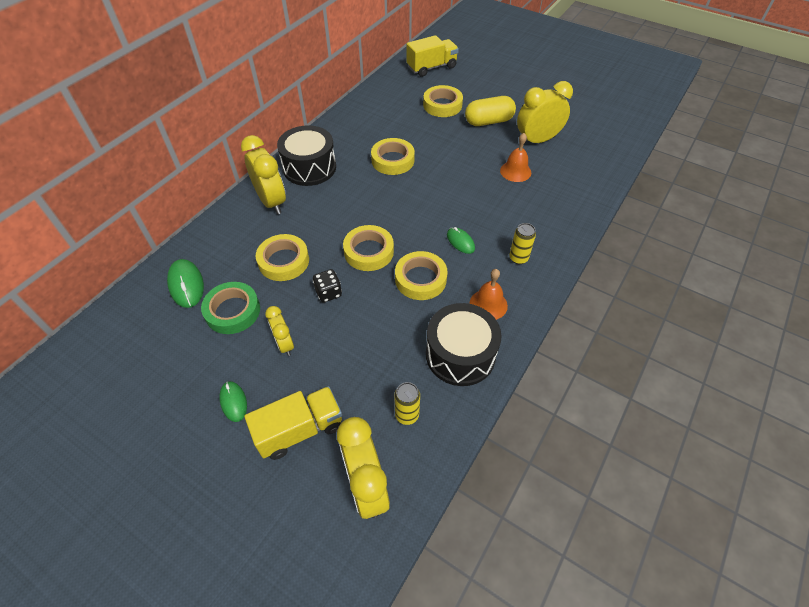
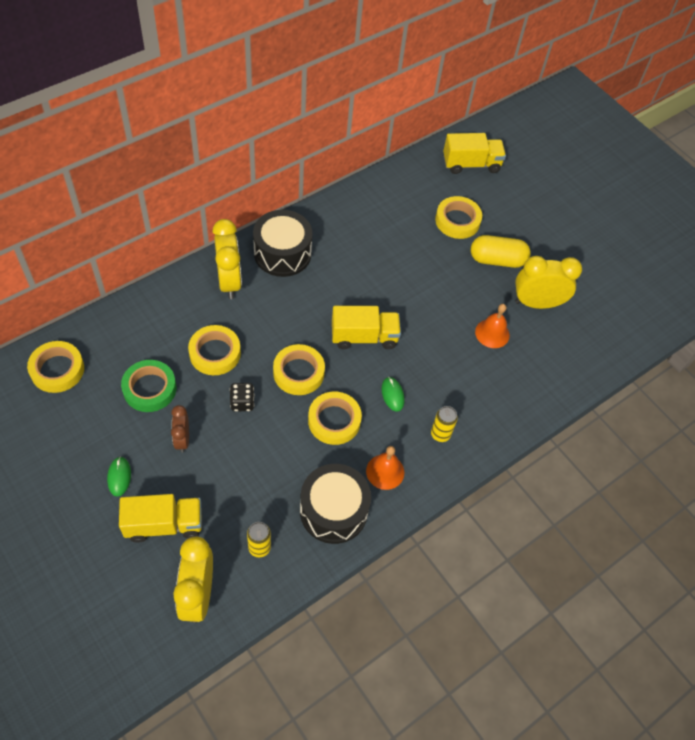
camera: 15 degrees right, 5 degrees up
(186, 285) = (118, 345): green mouse -> none
(284, 344) = (182, 439): yellow clock -> brown clock
(393, 160) = (370, 274): yellow tape -> yellow tape (57, 370)
(412, 206) = (364, 337): none -> yellow truck

